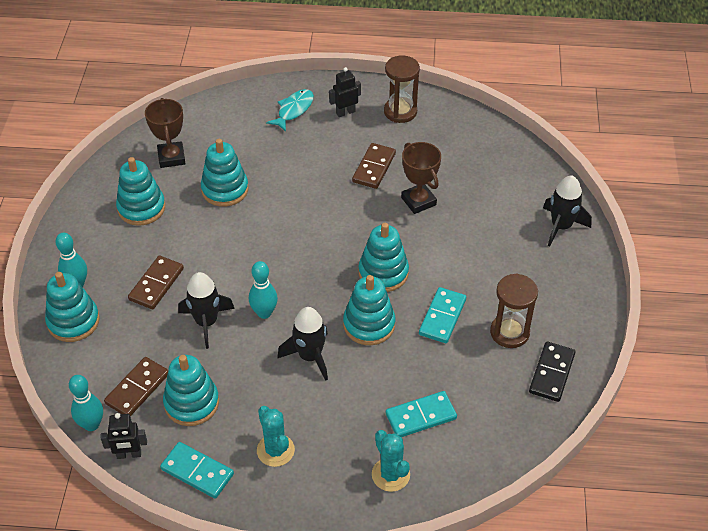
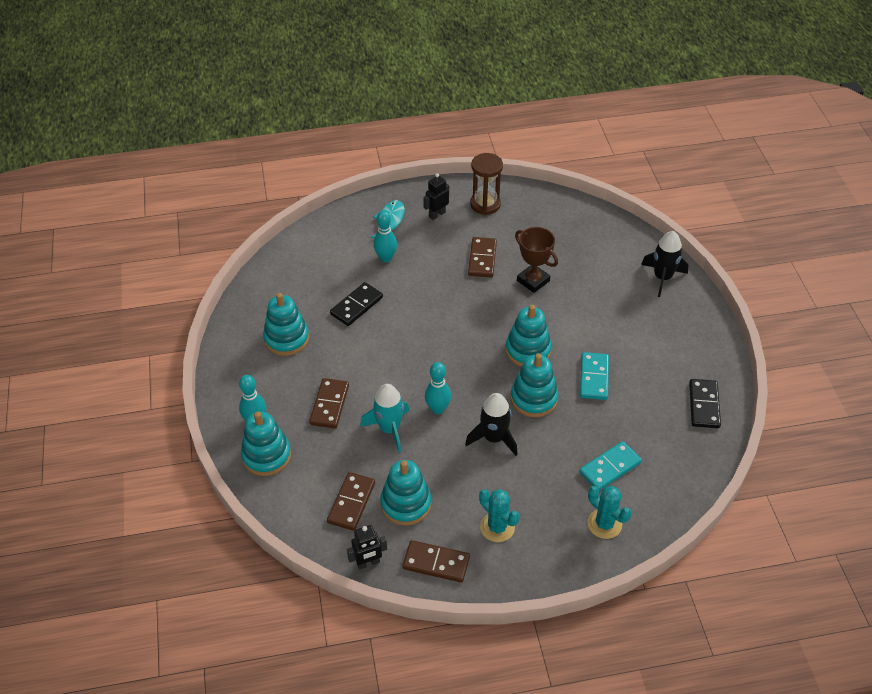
camera: 15 degrees left, 0 degrees up
(91, 424) = (323, 544): turquoise bowling pin -> turquoise bowling pin (386, 258)
(171, 157) = (295, 286): brown trophy -> none
(197, 471) = (436, 563): turquoise domino -> brown domino
(206, 322) = (389, 429): black rocket -> turquoise rocket
(225, 189) = (356, 306): turquoise stacking toy -> black domino
(509, 332) = (655, 378): brown hourglass -> none

